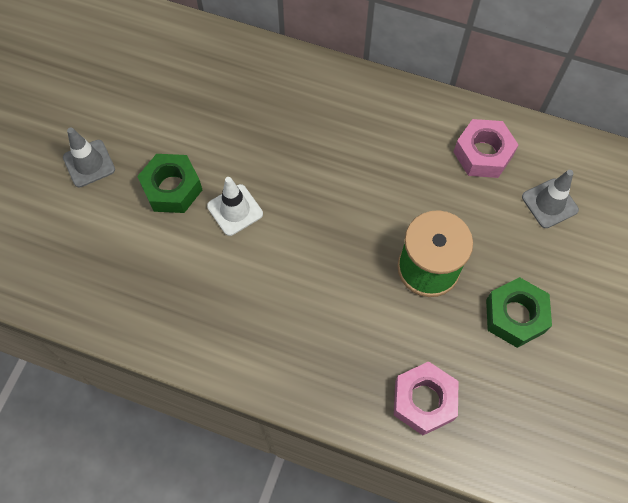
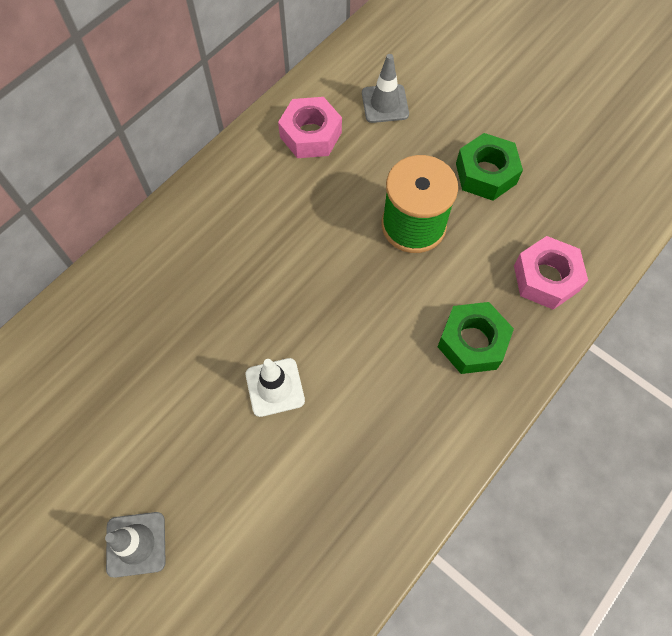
camera: 70 degrees left, 0 degrees up
(172, 188) = (217, 449): green nut -> green nut (472, 342)

